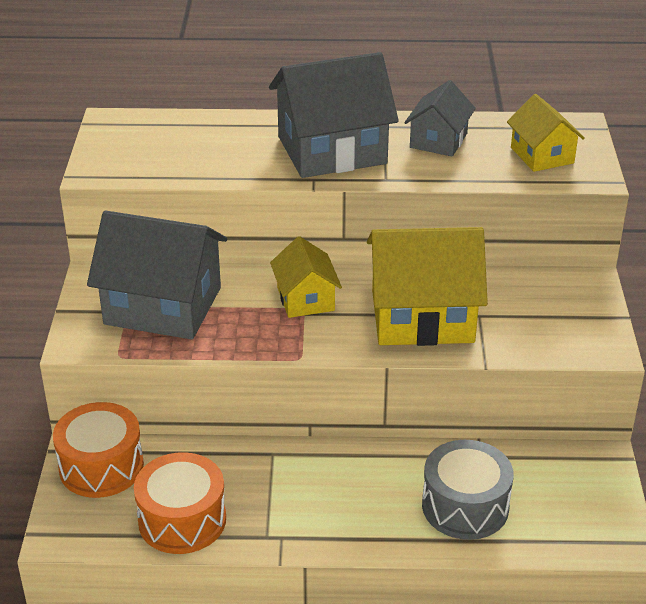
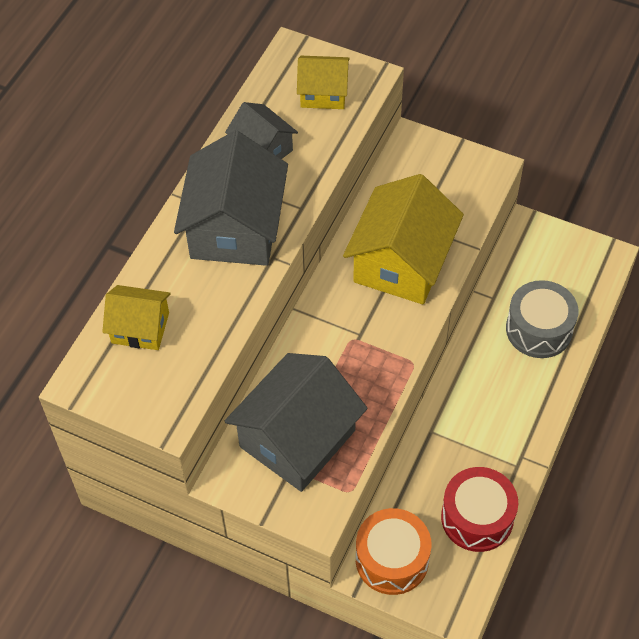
camera: 65 degrees left, 20 degrees up
(182, 520) = (477, 517): orange drum -> red drum
(305, 299) = (340, 332): yellow house -> yellow house (140, 328)

